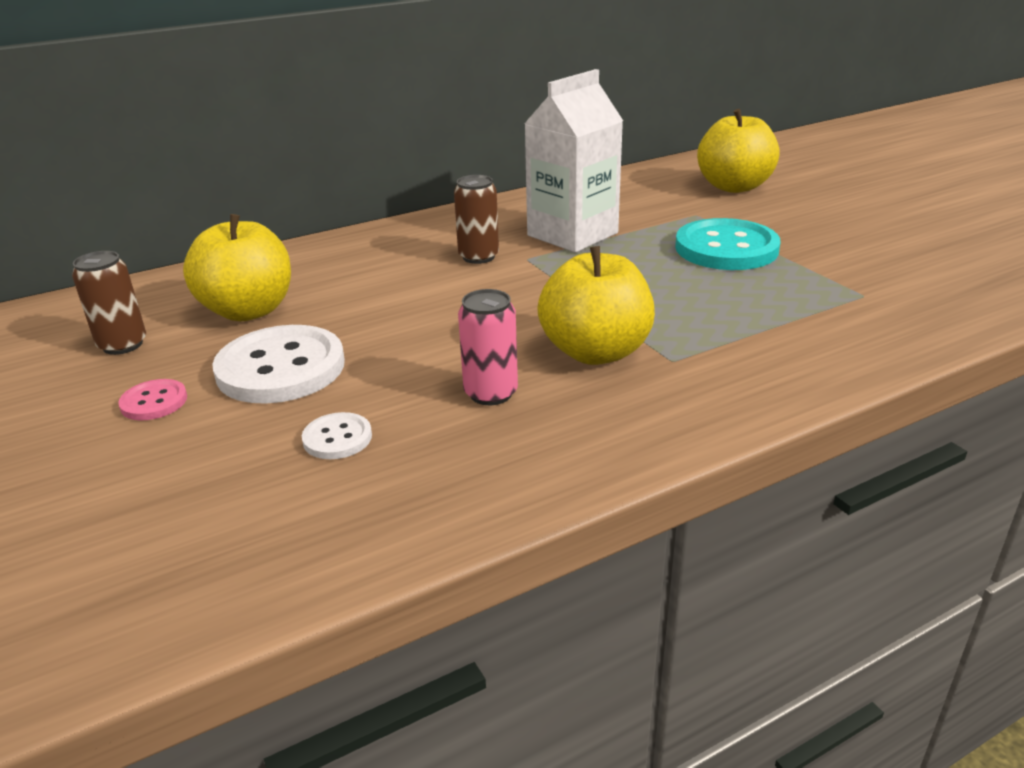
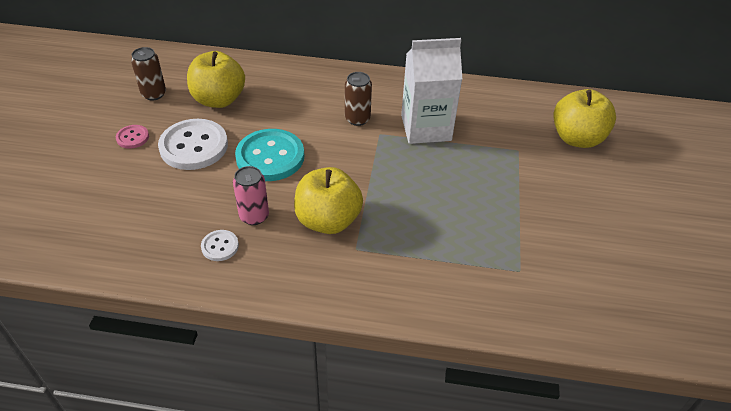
camera: 35 degrees right, 15 degrees up
(337, 438) = (171, 202): white button -> white button (220, 246)
(726, 248) = (494, 188): turquoise button -> turquoise button (270, 157)

